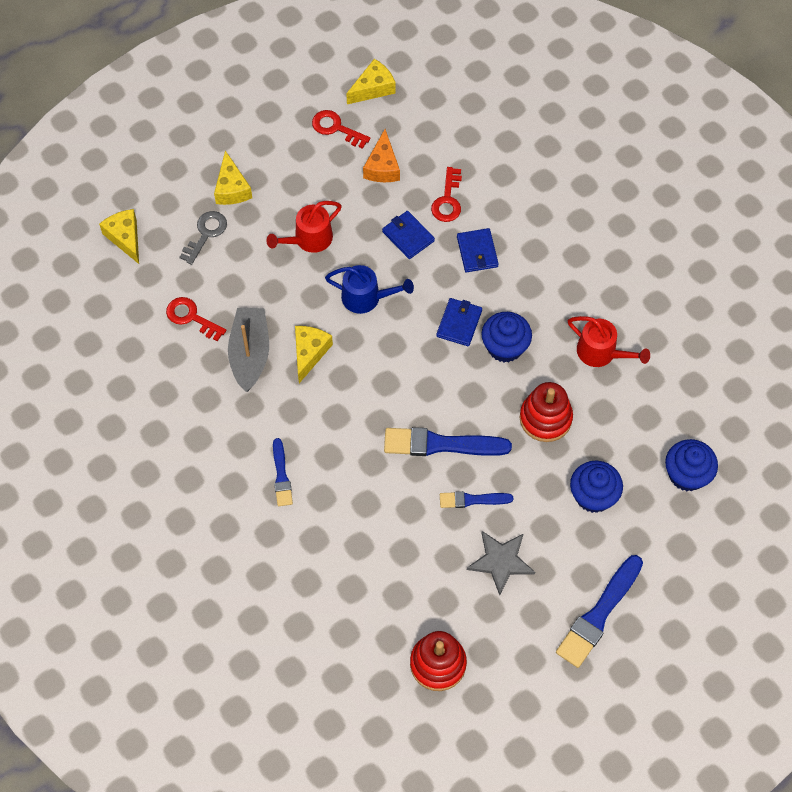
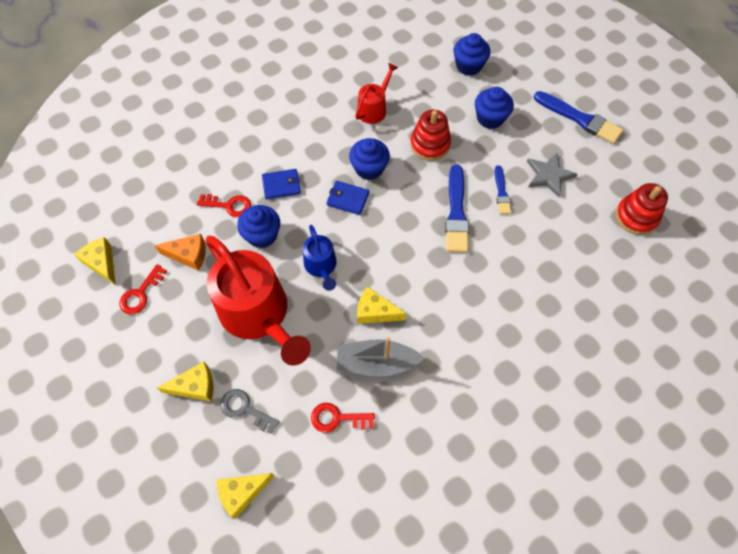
camera: 90 degrees left, 0 degrees up
(191, 317) = (337, 418): red key -> red key turned 60 degrees clockwise
(281, 475) = (494, 332): blue brush -> none
(308, 239) = (259, 315): red watering can -> red watering can, size x2.05
(367, 298) = (321, 267): blue watering can -> blue watering can turned 150 degrees clockwise
(408, 236) = (262, 235): blue wallet -> blue cupcake

